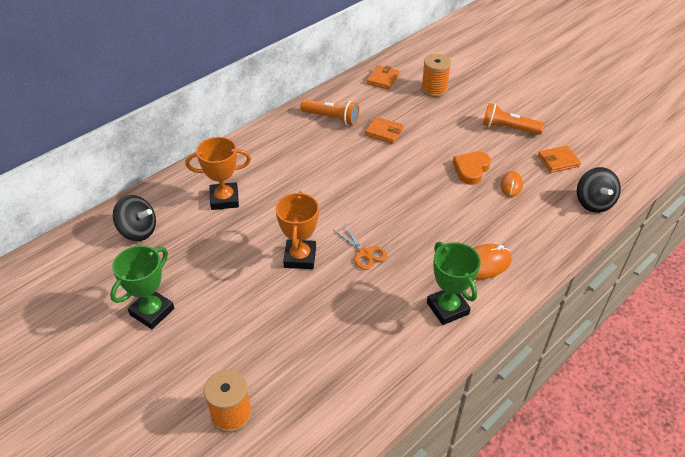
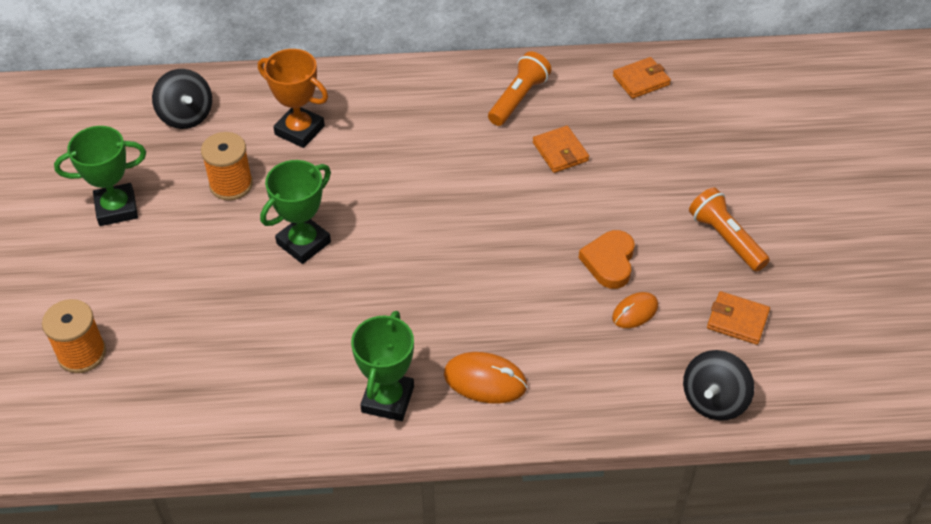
camera: 40 degrees right, 5 degrees up
(300, 257) = (303, 243): orange trophy -> green trophy
(331, 118) = (518, 99): orange flashlight -> orange flashlight turned 120 degrees counterclockwise
(365, 253) = (373, 281): orange scissors -> none
(434, 89) = (691, 130): orange spool -> orange spool (231, 184)
(471, 169) = (609, 262): orange heart -> orange heart turned 60 degrees counterclockwise

